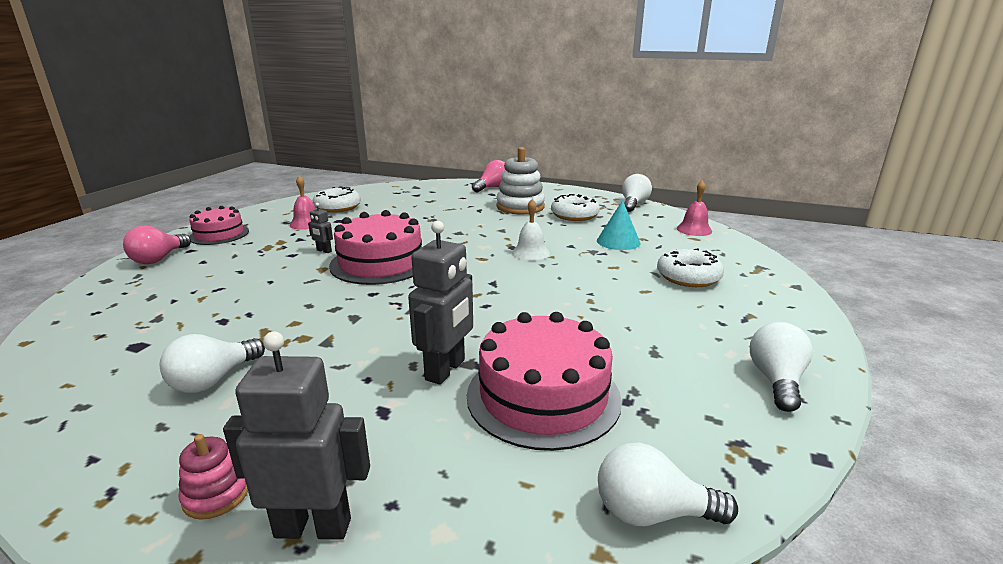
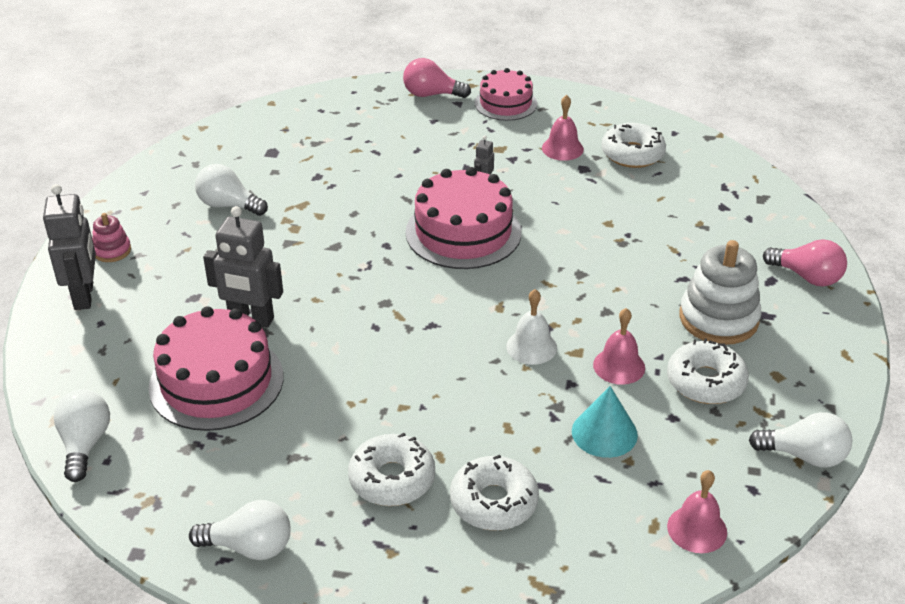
camera: 80 degrees right, 15 degrees up
(556, 232) = (619, 366): none -> pink bell
(673, 310) = (392, 479): none -> white donut

